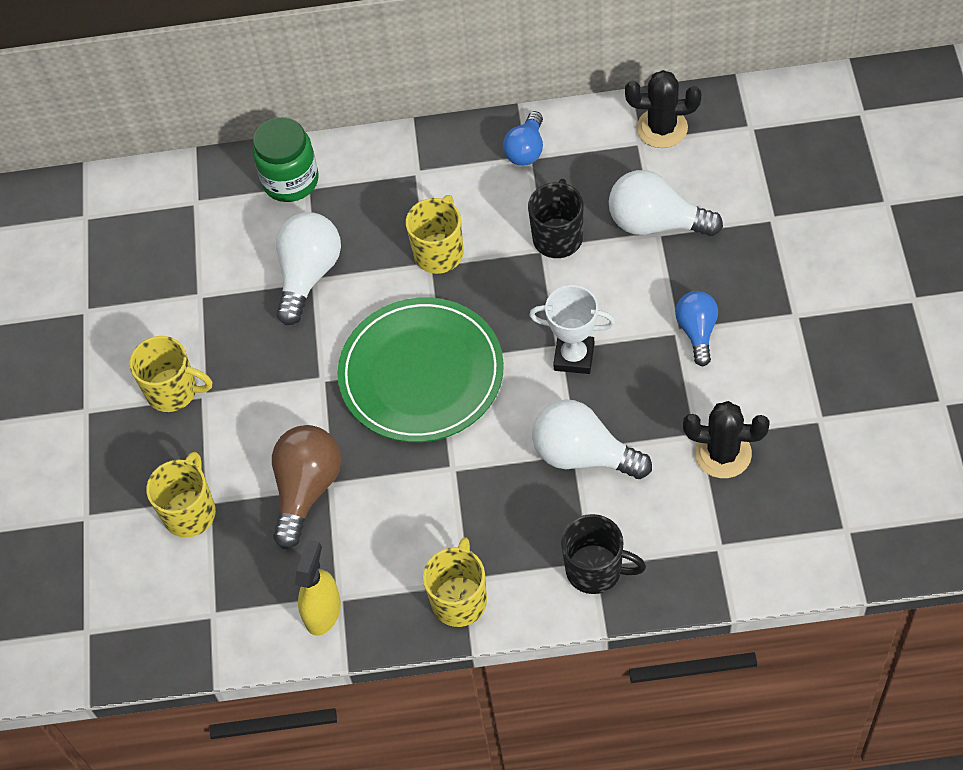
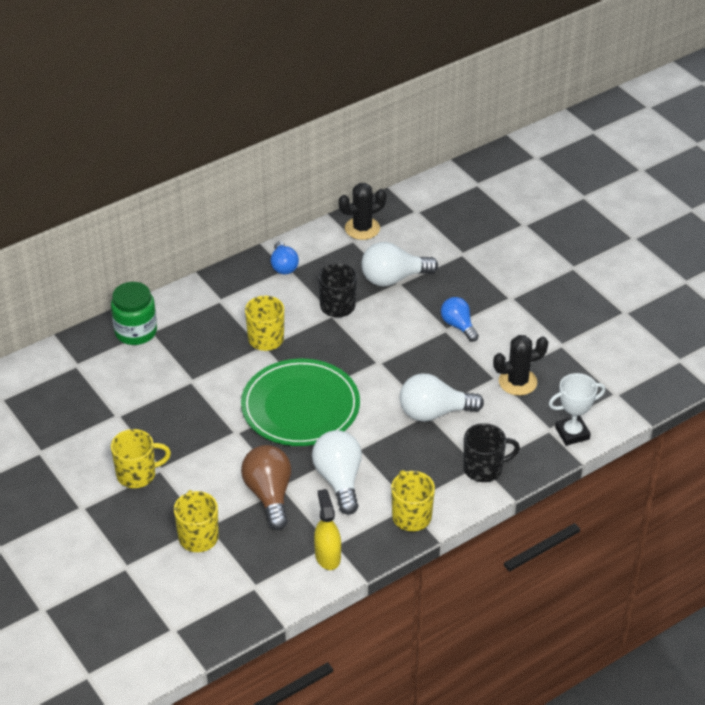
camera: 35 degrees left, 15 degrees down
(308, 275) = (186, 379): white light bulb -> white light bulb (339, 480)
(574, 357) = (392, 364): white trophy -> white trophy (572, 433)

